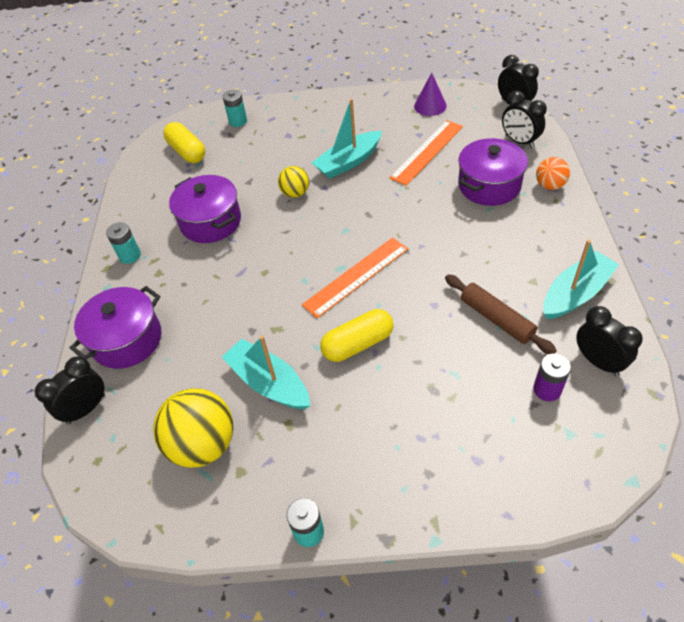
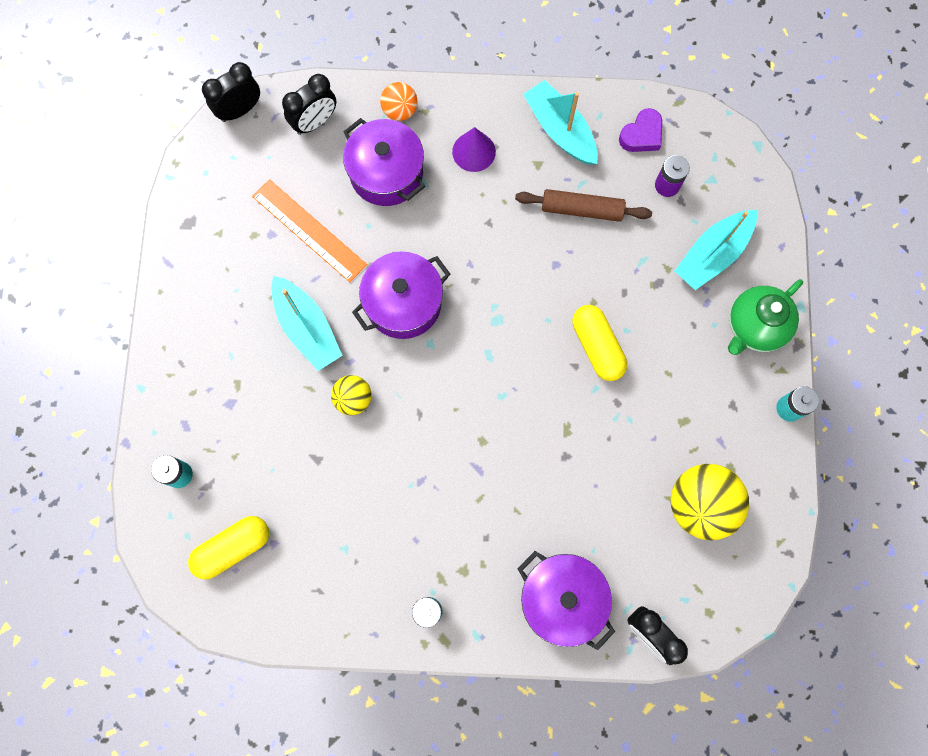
camera: 90 degrees left, 25 degrees up
(210, 222) = (385, 508): purple pot -> purple pot (403, 303)
(269, 383) = (635, 439): turquoise boat -> turquoise boat (712, 255)
(356, 276) = (505, 338): orange ruler -> none
(400, 488) = (754, 327): none -> green teapot
(430, 106) = (214, 210): purple cone -> purple cone (474, 151)
(496, 319) = (581, 209): brown rolling pin -> brown rolling pin turned 45 degrees clockwise
(598, 362) = (642, 135): black clock -> purple heart

